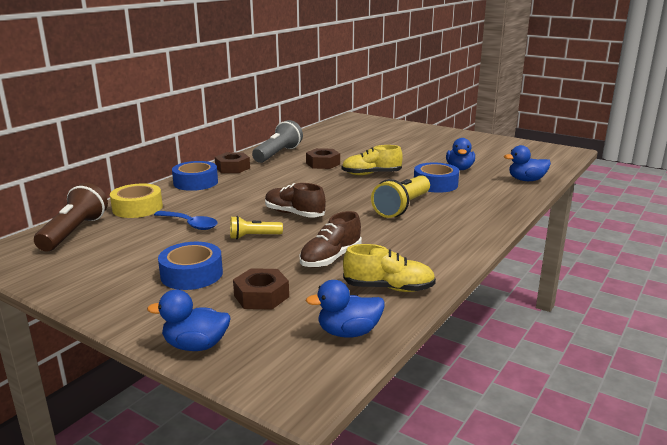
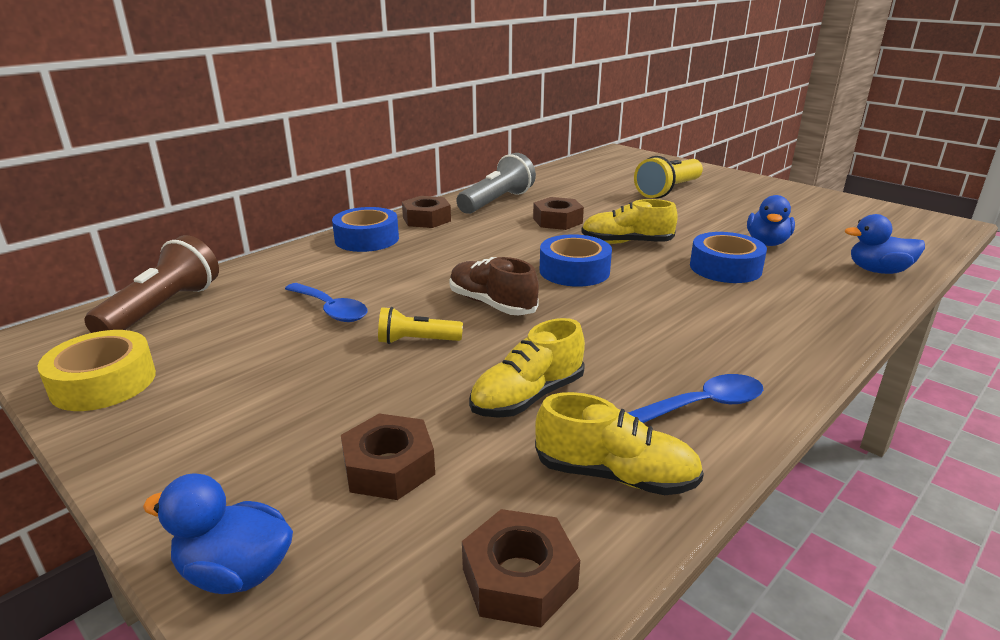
camera: 10 degrees right, 5 degrees up
(137, 208) = (269, 275): yellow tape -> yellow tape (103, 382)
(191, 274) = (294, 406): blue tape -> blue tape (574, 271)
(330, 258) = (527, 397): brown shoe -> yellow shoe
(348, 332) = (519, 578): blue duck -> brown nut
(402, 207) = (665, 306): yellow flashlight -> yellow flashlight (668, 190)
(431, 254) = (703, 405): none -> blue spoon

